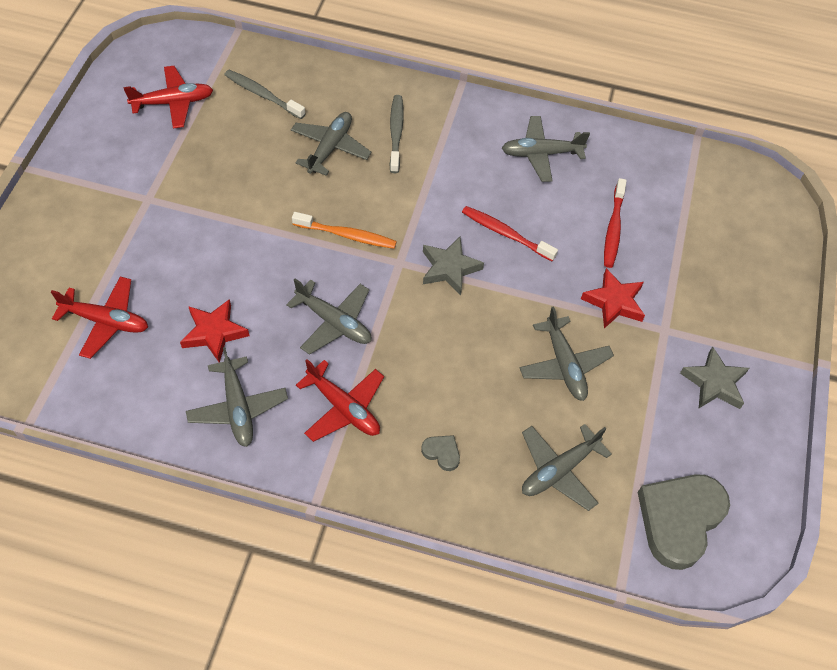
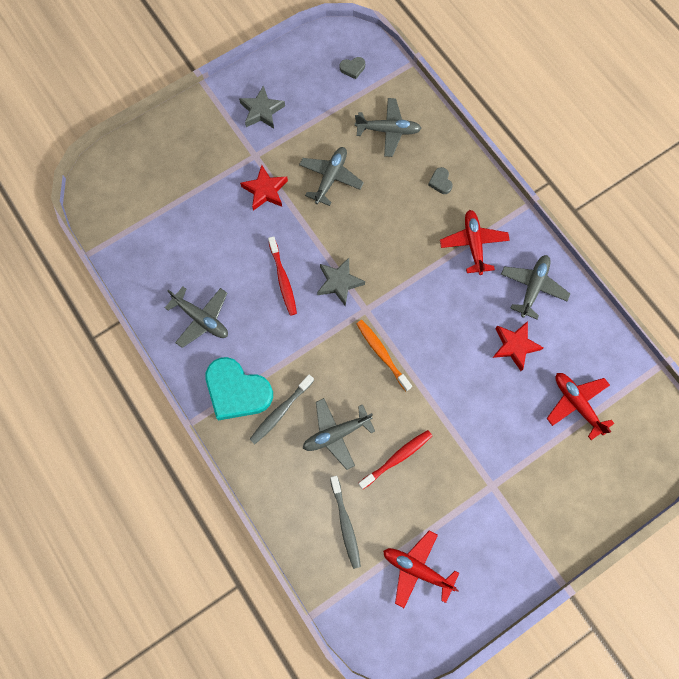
camera: 135 degrees left, 15 degrees up
(334, 322) = (438, 299): grey plane -> none
(449, 123) = (237, 391): none -> turquoise heart
(613, 228) = (215, 233): red toothbrush -> red toothbrush (397, 458)
(679, 520) = (352, 68): grey heart -> grey heart, size x0.42

